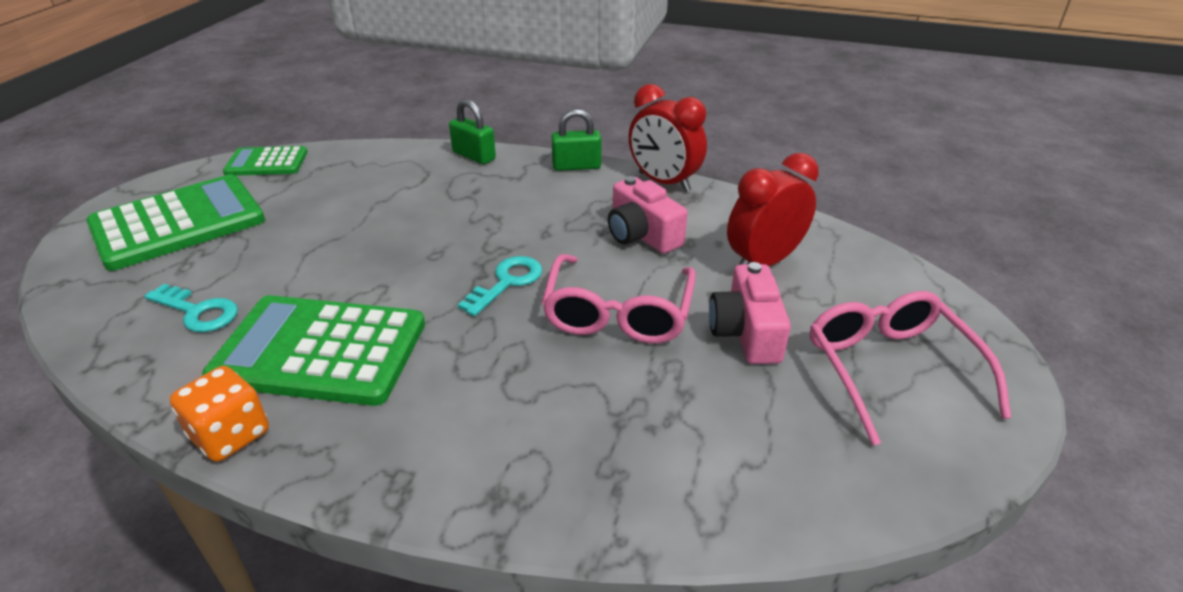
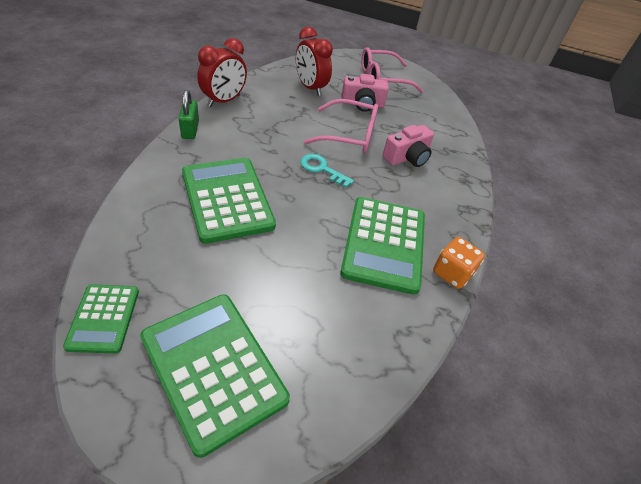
camera: 95 degrees left, 10 degrees up
(198, 312) = (348, 316): turquoise key -> none
(431, 206) = (227, 199): none -> green calculator
(474, 156) = (153, 176): green padlock -> none
(642, 234) = (280, 117): pink camera -> pink camera (407, 157)

